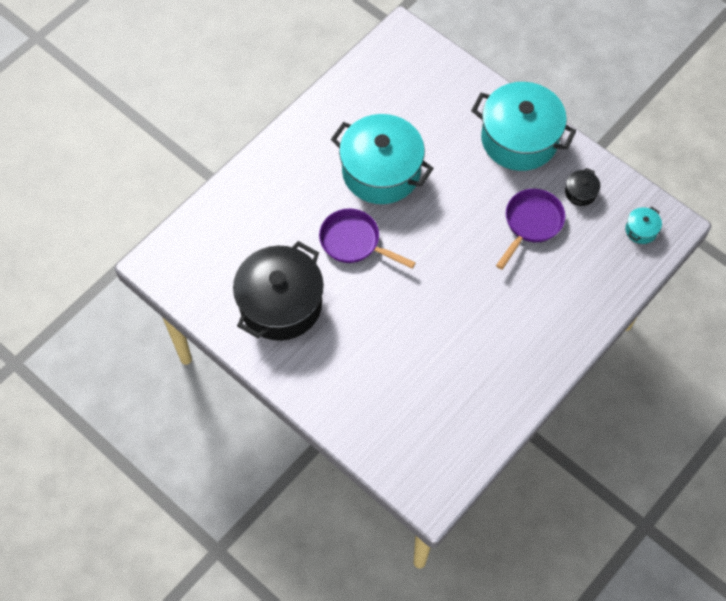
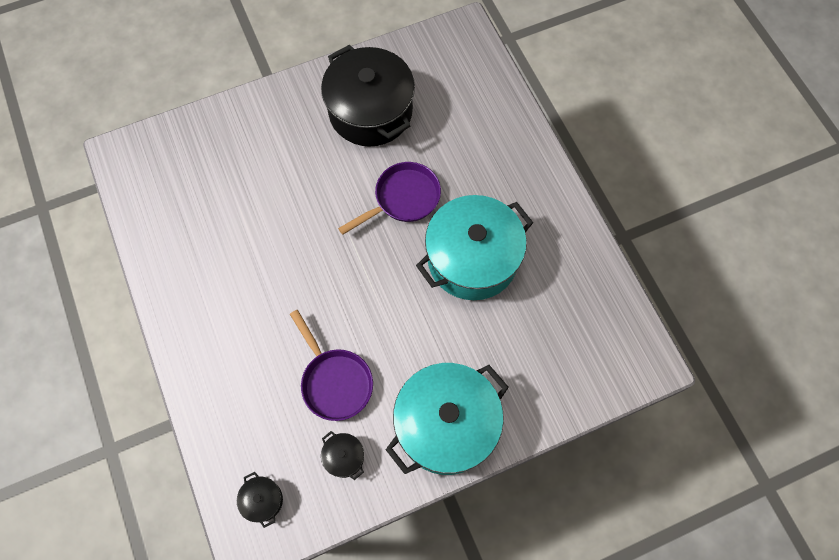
camera: 115 degrees right, 5 degrees up
(641, 230) = (262, 500): turquoise pot -> black pot

